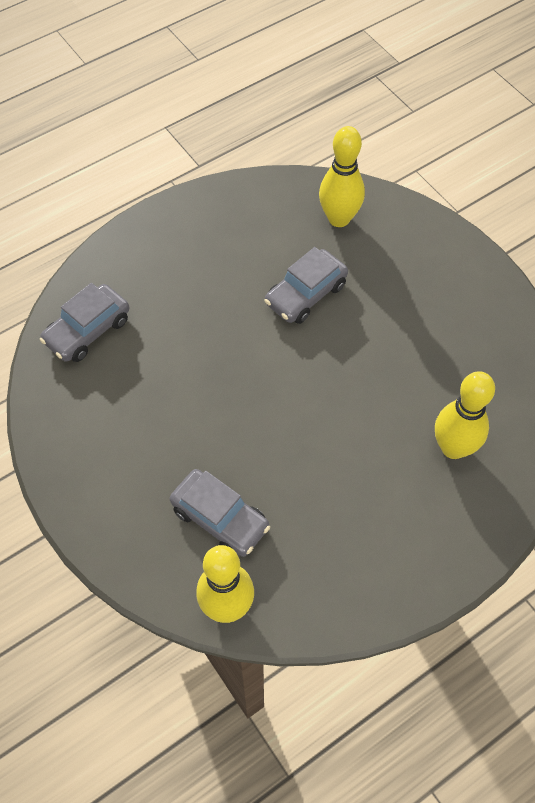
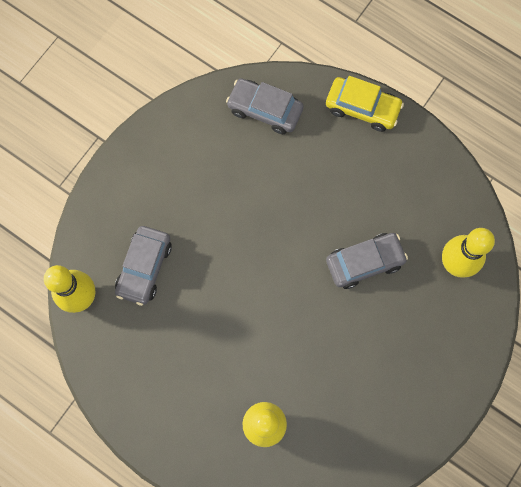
camera: 70 degrees right, 15 degrees up
(134, 240) = (362, 108): none -> yellow car
(306, 294) = (364, 262): grey car -> grey car turned 135 degrees clockwise

